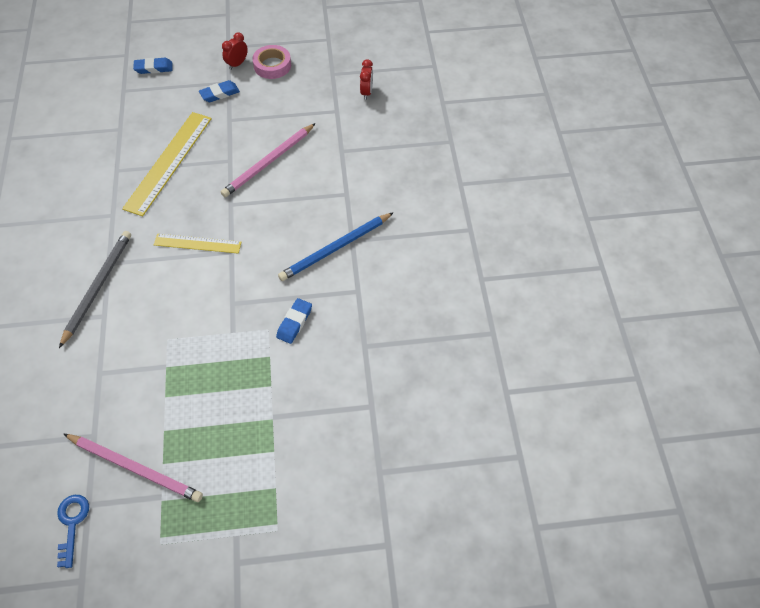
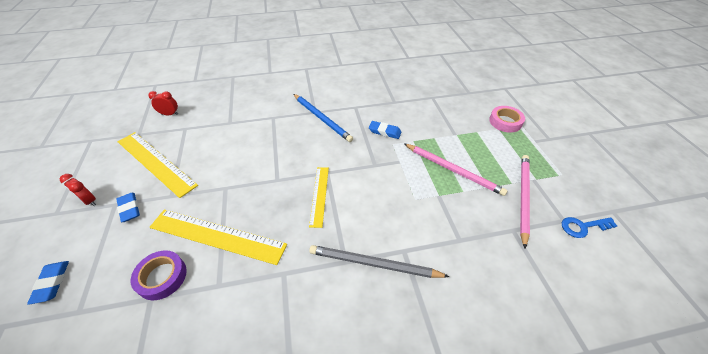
camera: 95 degrees left, 10 degrees down
(137, 132) = (162, 277): none -> purple tape
(268, 162) = (233, 161): pink pencil -> pink pencil (453, 170)
(272, 65) = (107, 173): pink tape -> pink tape (505, 122)
(281, 98) = (156, 162): none -> yellow ruler

